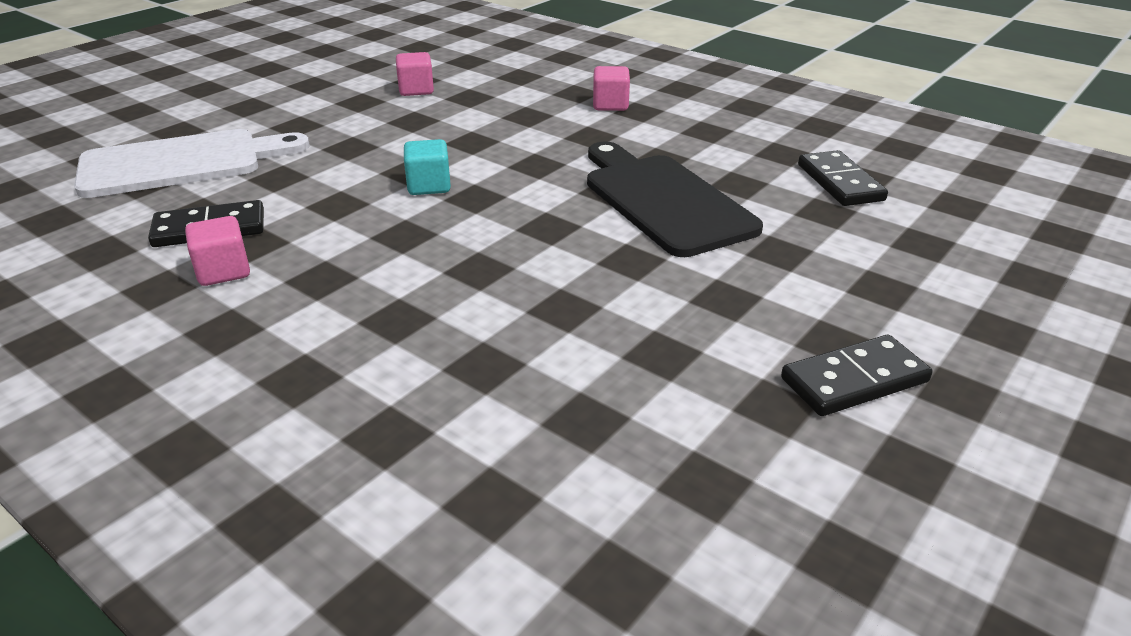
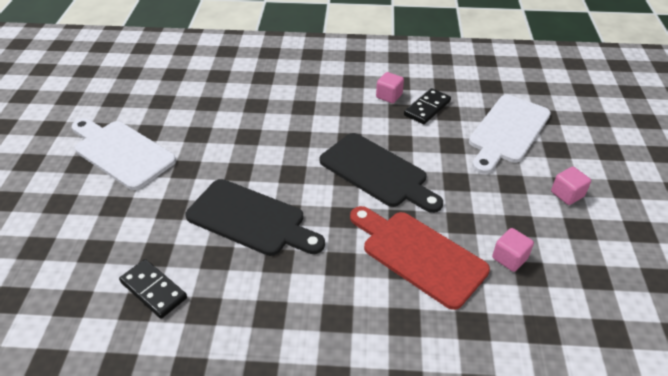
camera: 145 degrees right, 10 degrees up
(429, 186) = (377, 172): turquoise cube -> black cutting board
(498, 116) = (419, 255): none -> red cutting board
(610, 105) = (363, 314): pink cube -> pink cube (567, 194)
(854, 380) = (121, 152): black domino -> white cutting board

